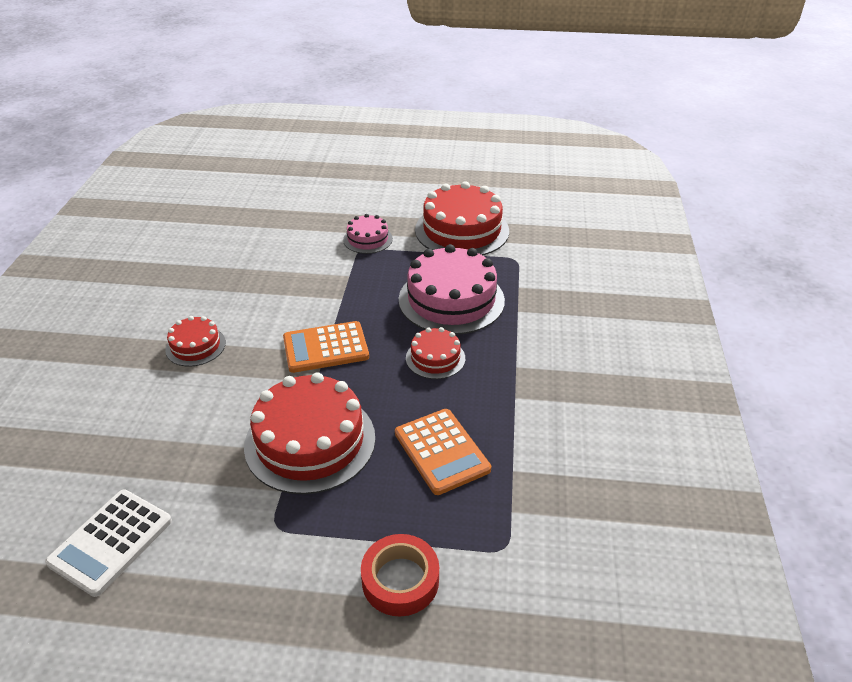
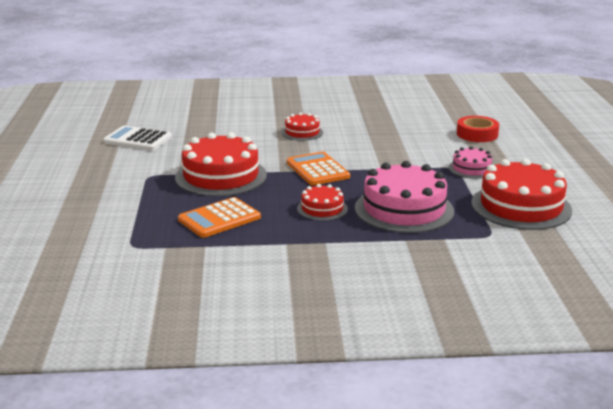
camera: 80 degrees right, 15 degrees down
(400, 580) = (108, 214): red tape -> red tape (477, 134)

